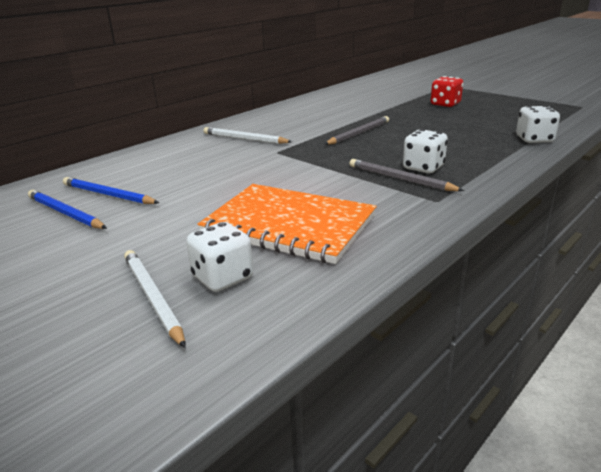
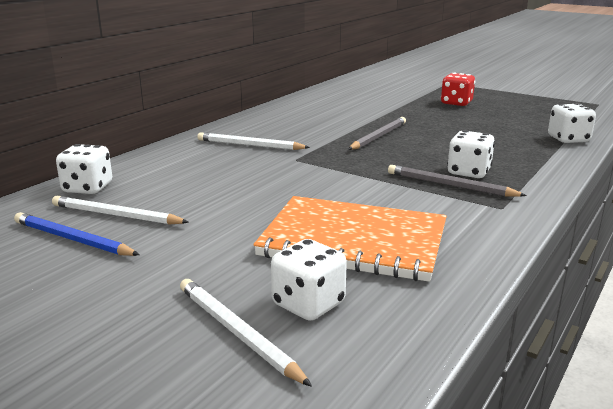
camera: 10 degrees left, 5 degrees down
(98, 171) = (88, 188): none -> white dice
(108, 195) = (116, 215): blue pencil -> white pencil

